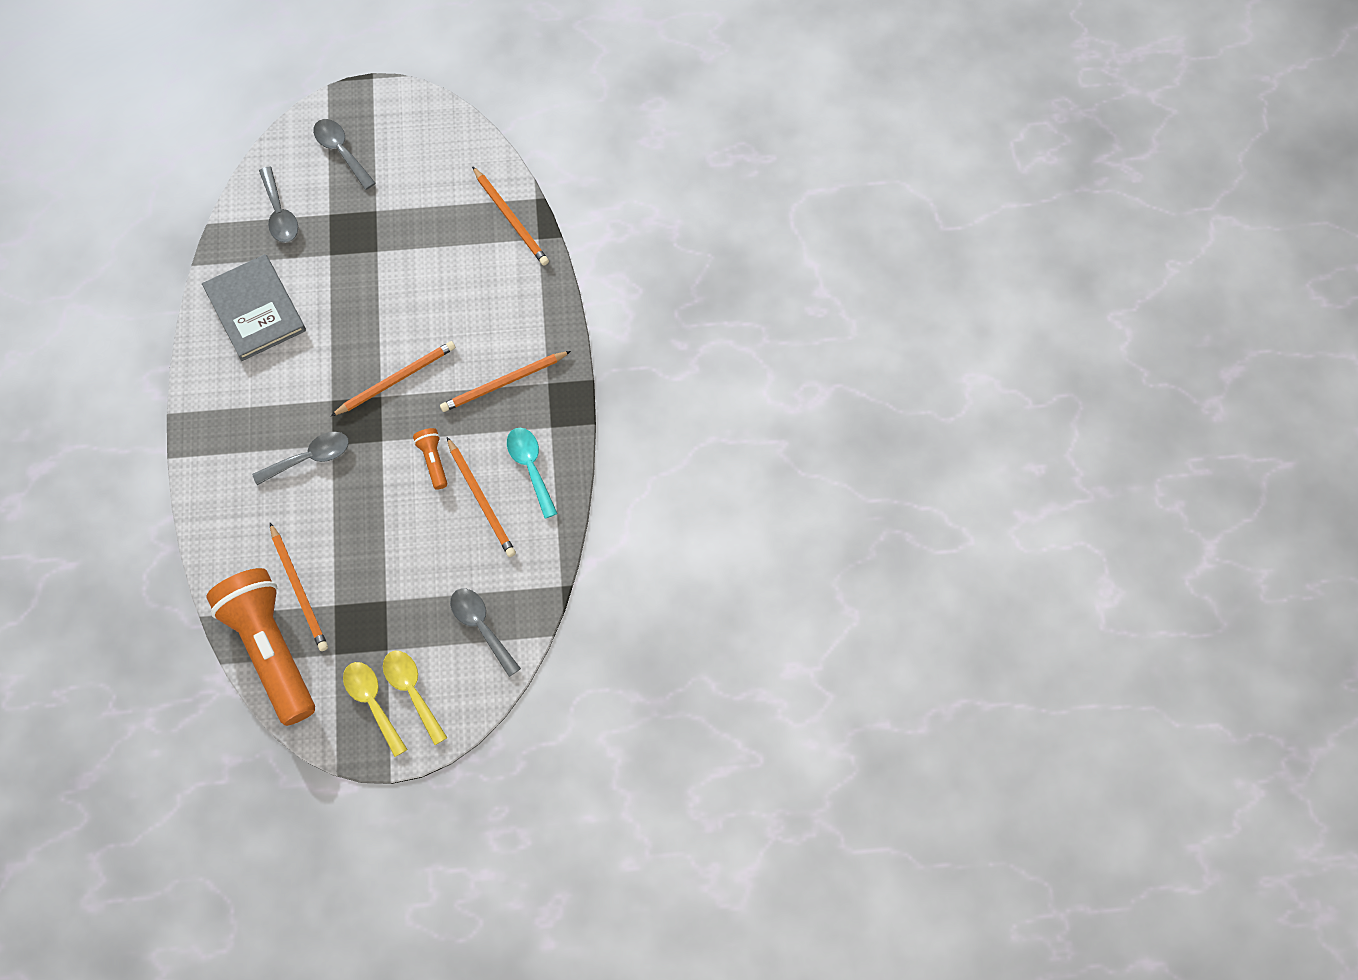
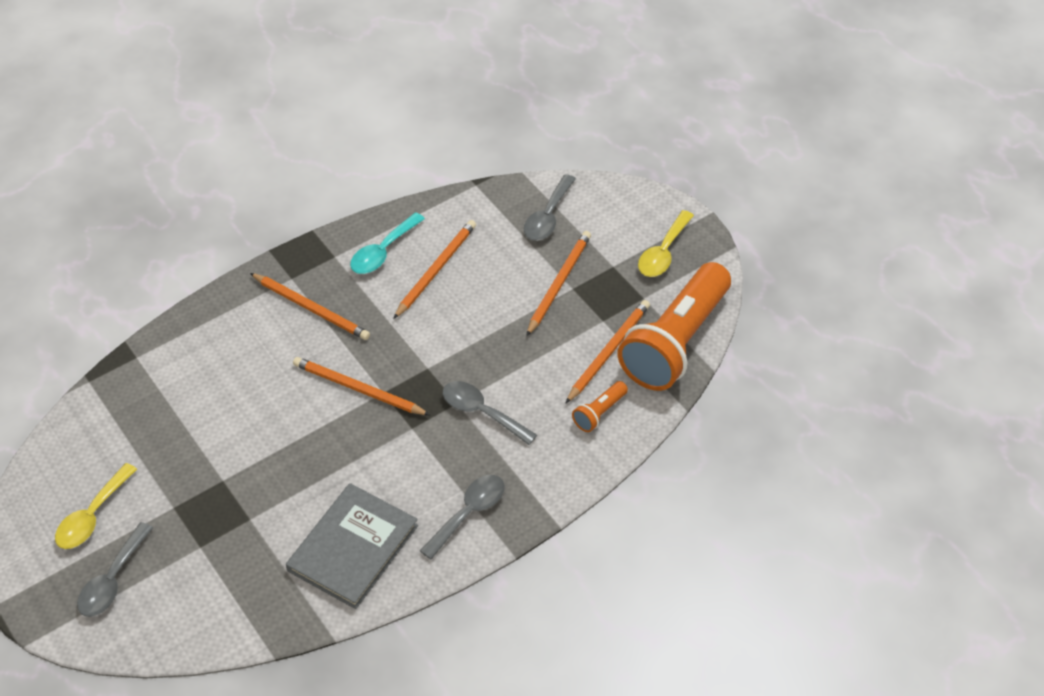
camera: 120 degrees left, 15 degrees down
(279, 213) = (223, 593): grey spoon -> grey spoon (468, 513)
(412, 691) = (634, 233): yellow spoon -> yellow spoon (92, 515)
(433, 461) = (422, 320): orange flashlight -> orange flashlight (599, 413)
(511, 218) = (124, 389): orange pencil -> orange pencil (559, 283)

